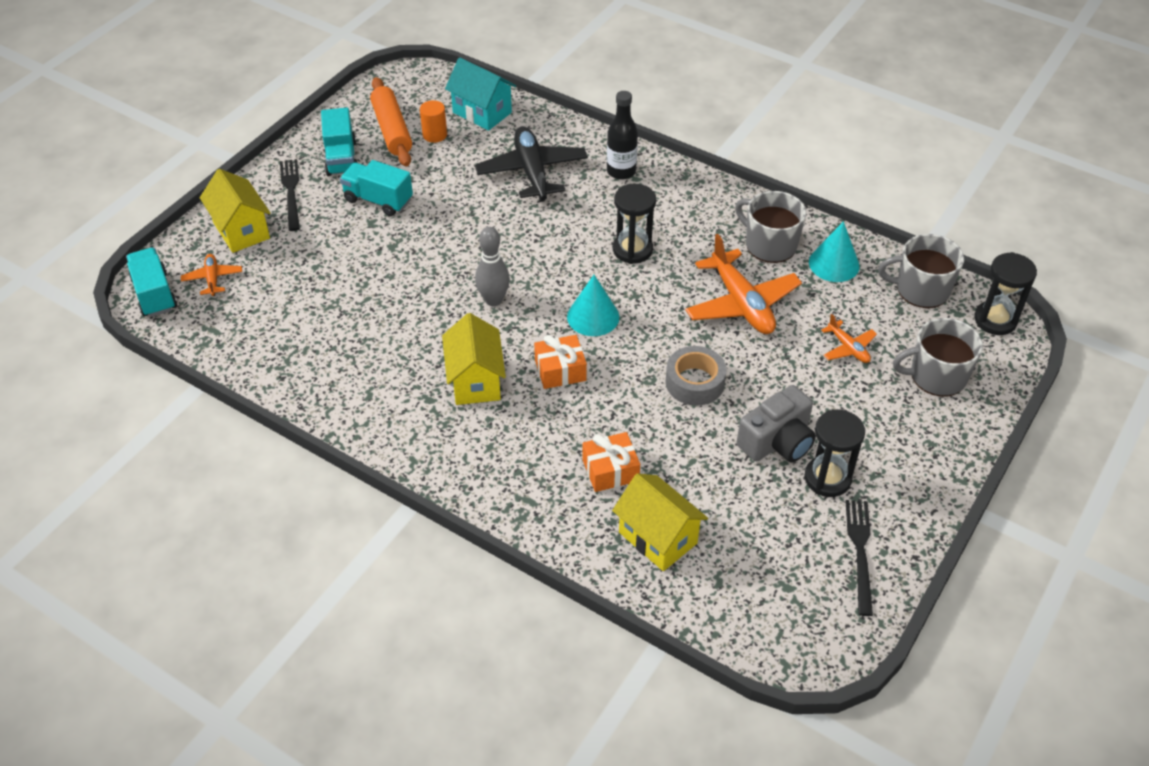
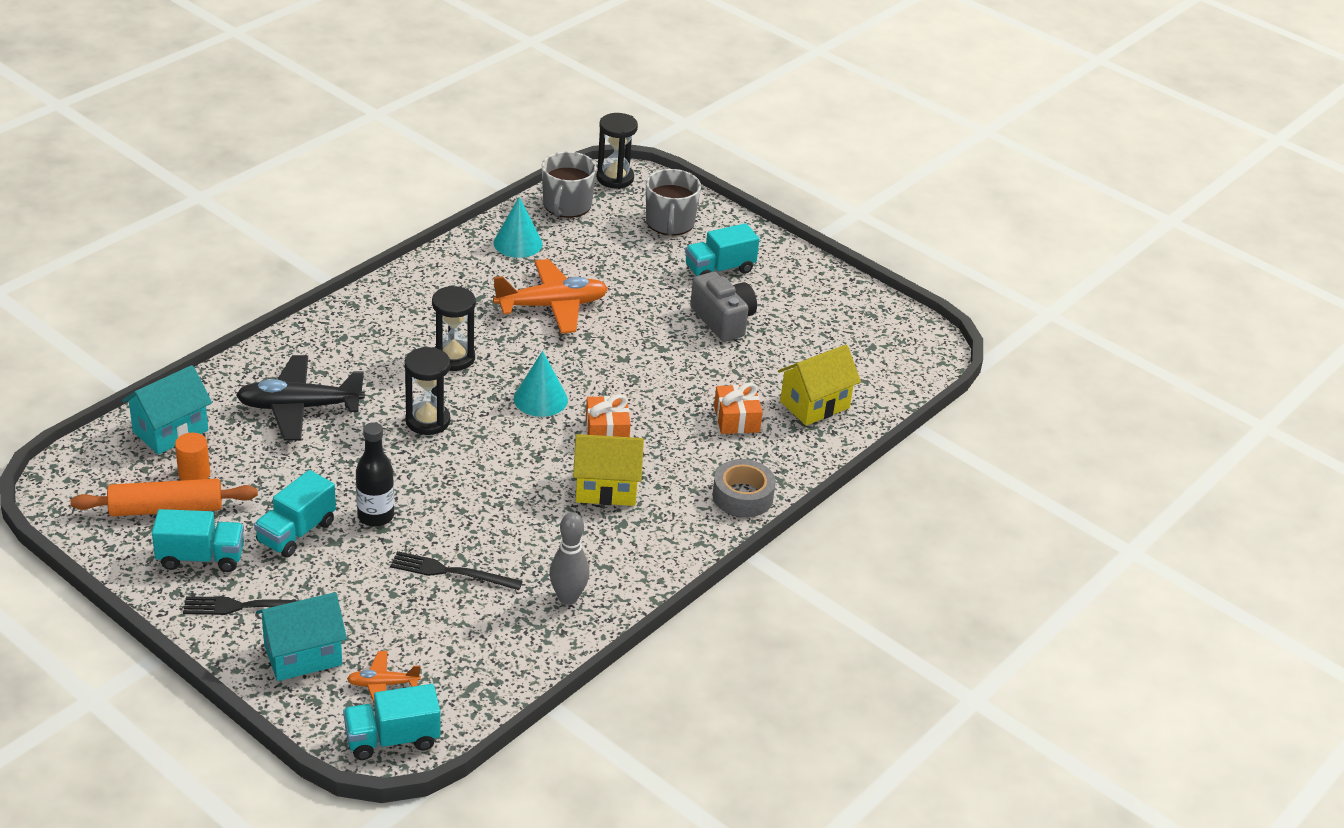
camera: 85 degrees left, 10 degrees down
(241, 230) = (303, 655): yellow house -> turquoise house
(493, 300) = (495, 462): grey bowling pin -> grey bowling pin (568, 597)
(621, 171) = (327, 345): black bottle -> black bottle (375, 516)
(694, 382) = (644, 352): grey tape -> grey tape (742, 496)
(769, 244) = (478, 273): grey mug -> none
(827, 478) = (768, 303): black hourglass -> black hourglass (428, 421)
(848, 348) = (625, 259): orange plane -> none
(860, 552) = (843, 304): black fork -> black fork (451, 572)
(870, 428) = (719, 269): none -> turquoise truck

